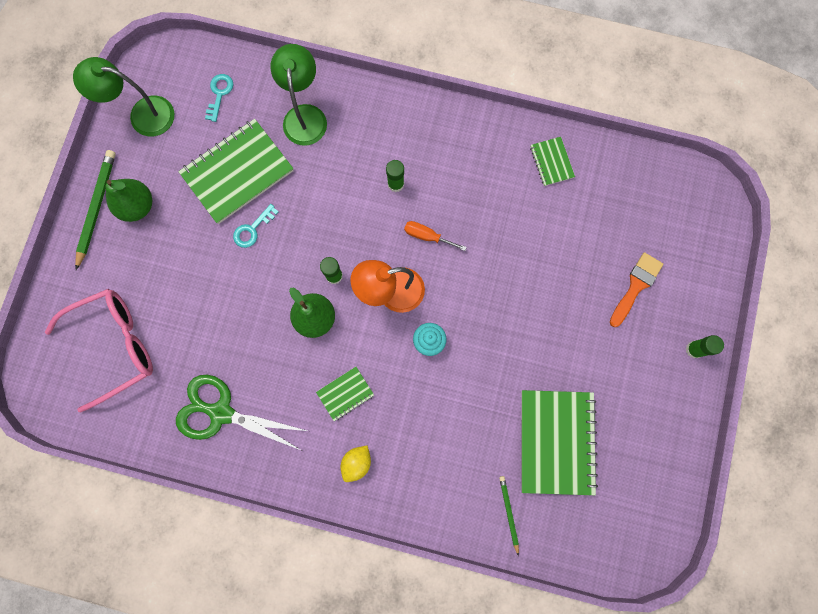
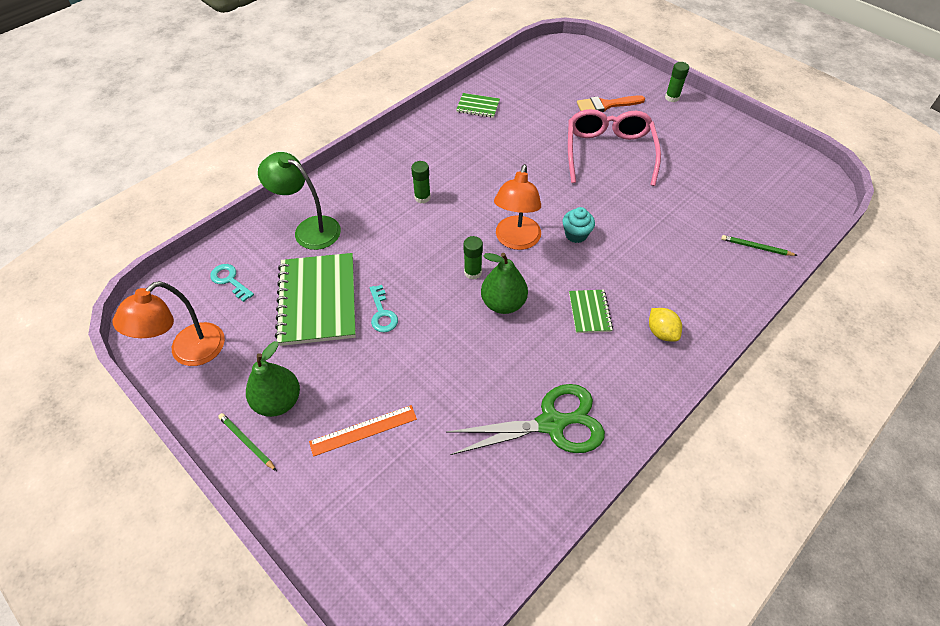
camera: 60 degrees left, 25 degrees down
(97, 208) = (247, 442): green pencil -> green pencil, size x0.57
(114, 346) = (414, 497): pink glasses -> pink glasses (609, 152)
(142, 115) = (189, 352): green lamp -> orange lamp
(146, 280) = (363, 430): none -> orange ruler
(221, 412) = (551, 423): green scissors -> green scissors turned 150 degrees counterclockwise
(427, 236) = (483, 197): orange screwdriver -> none
(556, 441) = (707, 194): green notebook -> none
(636, 286) = (606, 105): orange brush -> orange brush turned 75 degrees counterclockwise

